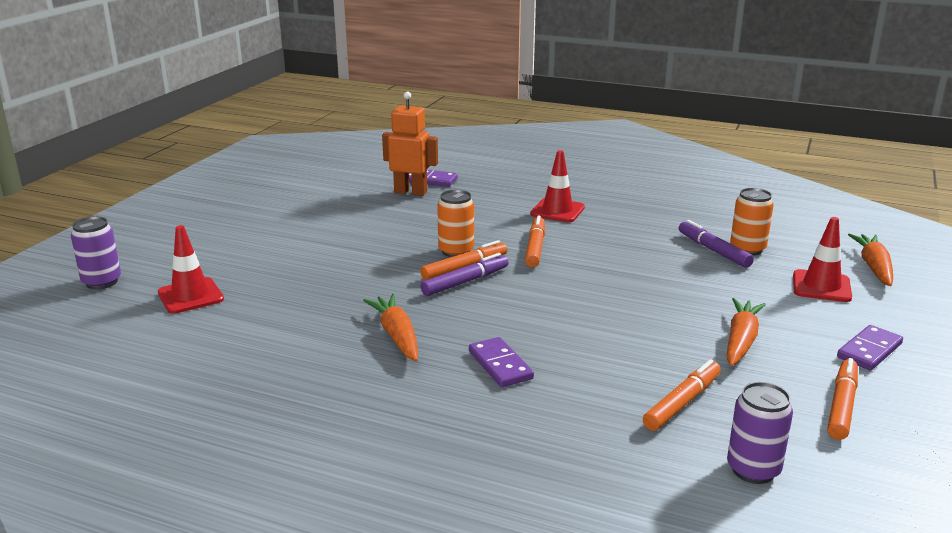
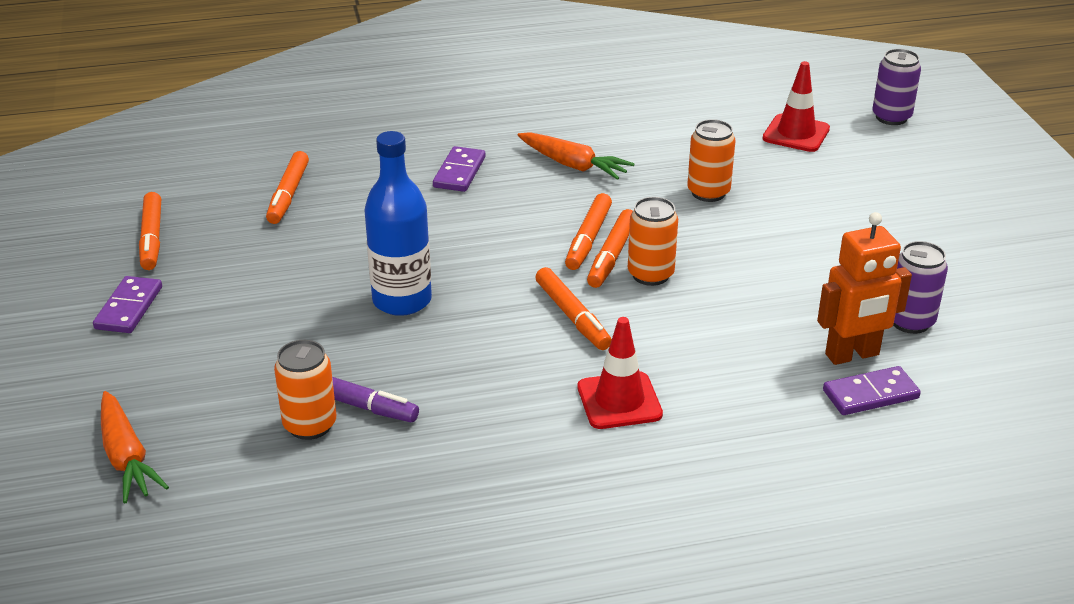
camera: 145 degrees right, 10 degrees up
(335, 281) = (708, 192): none -> orange can
(465, 282) = (588, 239): purple marker -> orange marker
(500, 365) = (459, 172): purple domino -> purple domino turned 75 degrees clockwise
(641, 289) = (402, 300): none -> blue bottle
(740, 341) = (263, 272): orange carrot -> none
(753, 470) = (213, 166): purple can -> purple can (910, 321)
(821, 286) = (193, 388): red traffic cone -> none

